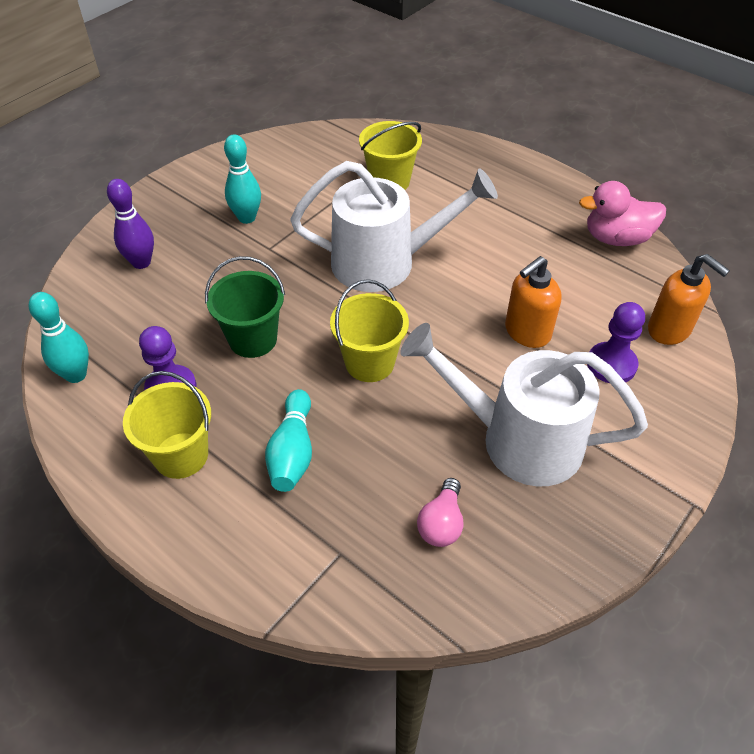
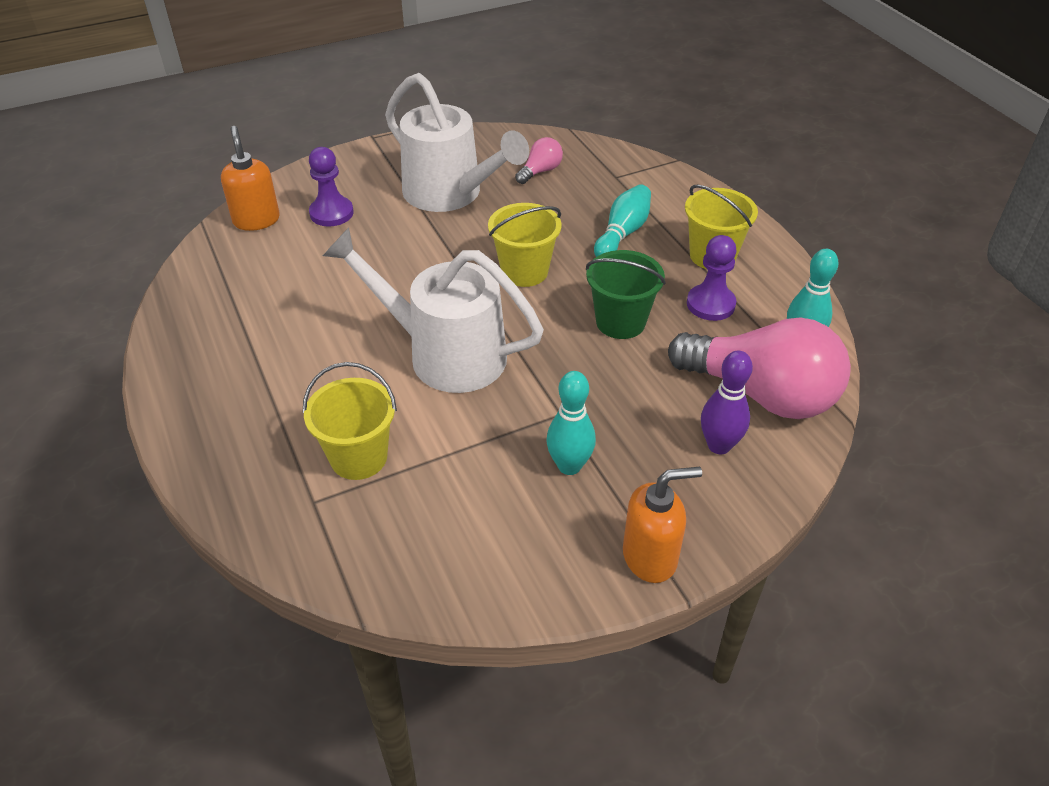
camera: 155 degrees left, 5 degrees down
(111, 312) = (761, 394): none -> pink light bulb
(527, 332) = (372, 253): orange soap dispenser -> orange soap dispenser (650, 557)
(616, 238) = (195, 302): pink duck -> none

